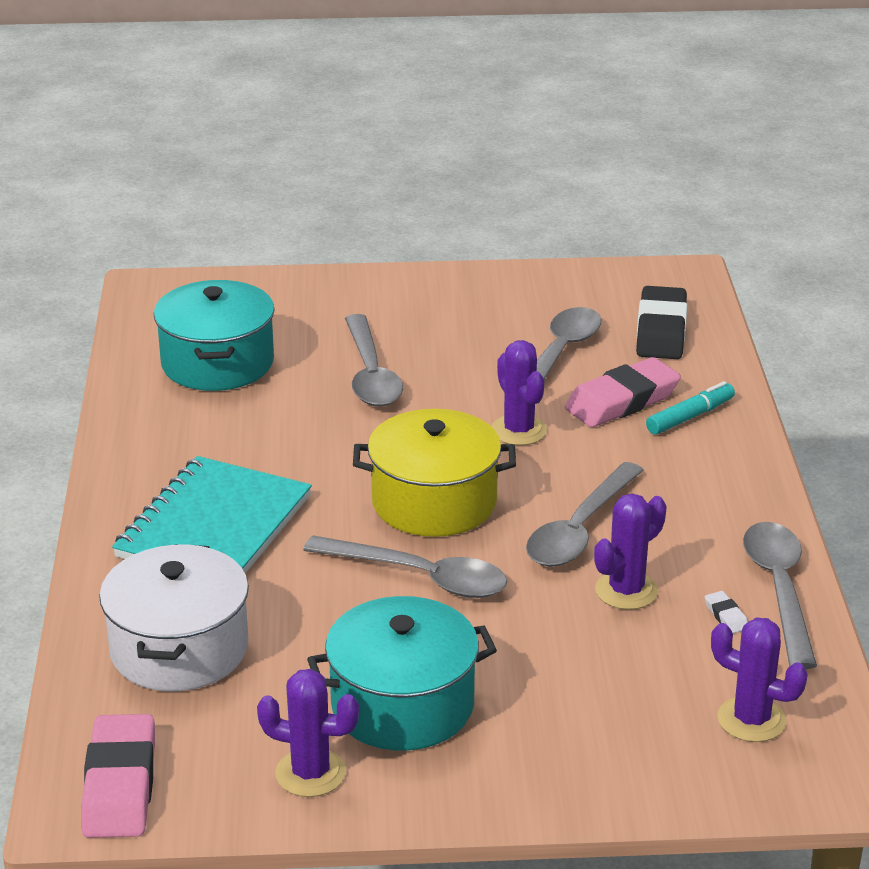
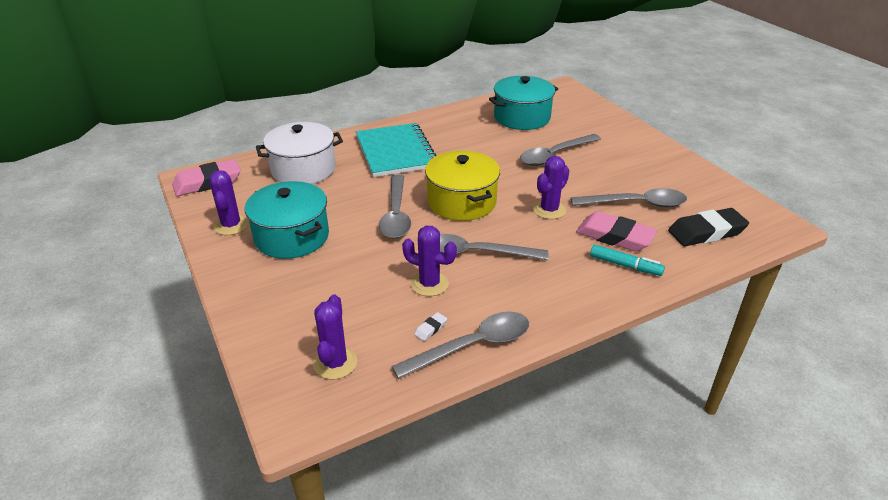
camera: 65 degrees right, 5 degrees up
(214, 526) = (396, 152): turquoise notebook -> turquoise notebook turned 75 degrees clockwise

